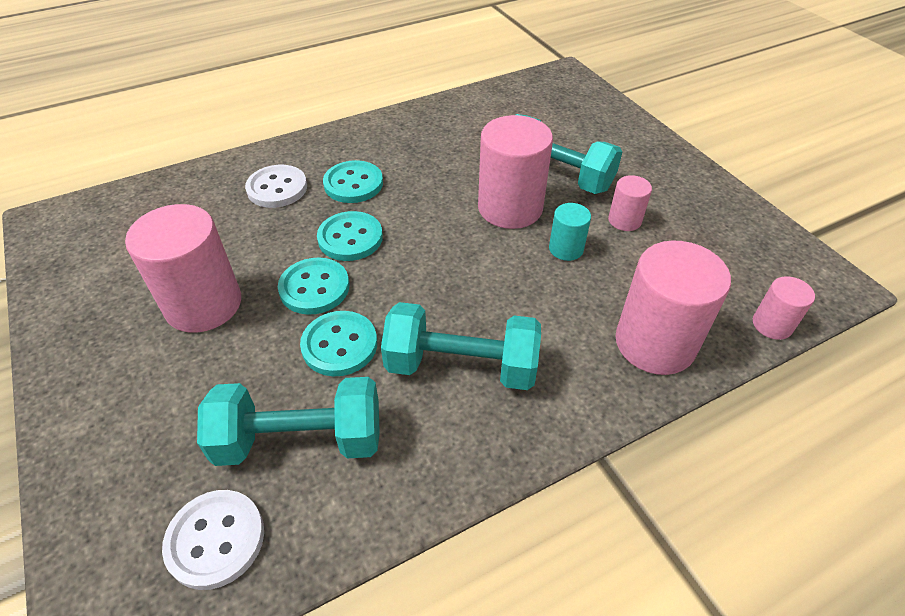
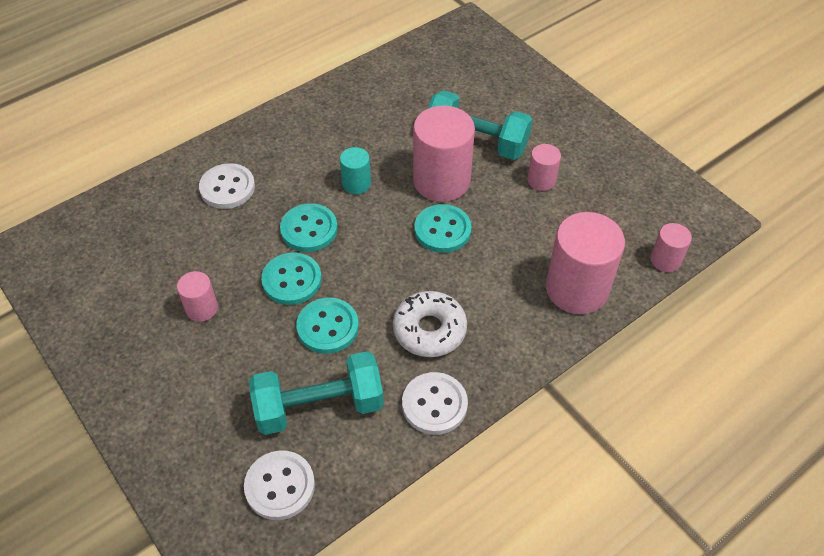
camera: 10 degrees left, 5 degrees up
(203, 304) = (202, 308): pink cylinder -> pink cylinder, size x0.50
(353, 184) = (296, 174): turquoise button -> turquoise button (442, 230)
(447, 461) = (434, 404): none -> white button
(461, 366) = (429, 330): turquoise dumbbell -> white donut
(566, 249) = (495, 214): turquoise cylinder -> turquoise cylinder (356, 184)

